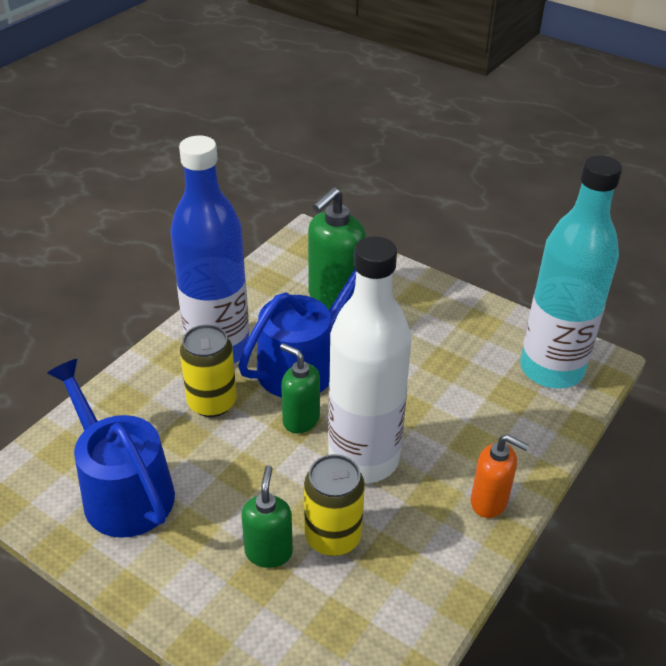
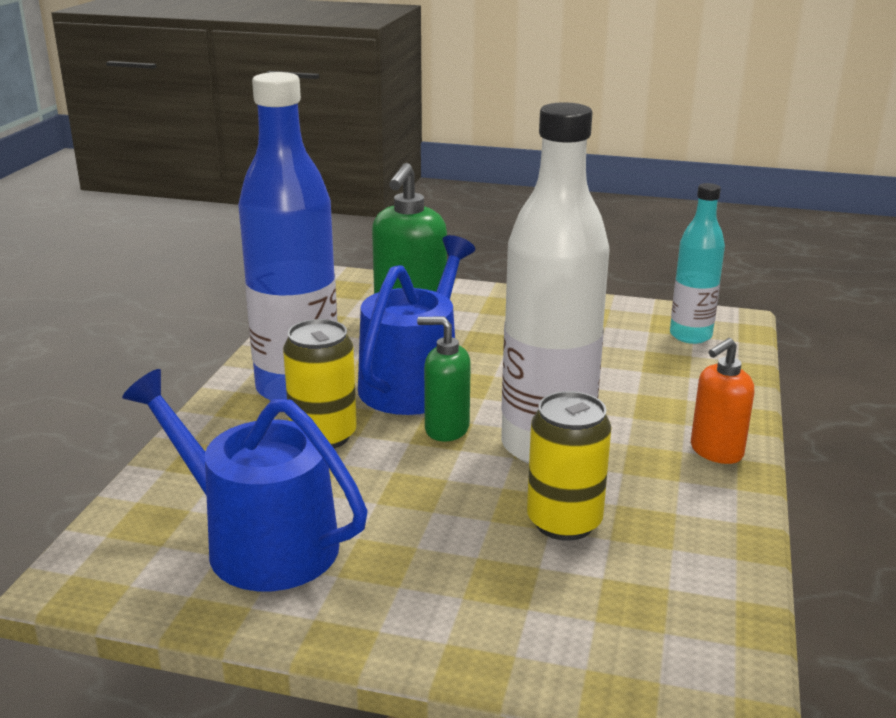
camera: 20 degrees left, 15 degrees down
(269, 552) = (496, 555): green soap dispenser -> none
(489, 502) = (716, 451): orange soap dispenser -> orange soap dispenser turned 135 degrees clockwise
(551, 369) = (690, 336): turquoise bottle -> turquoise bottle, size x0.56

